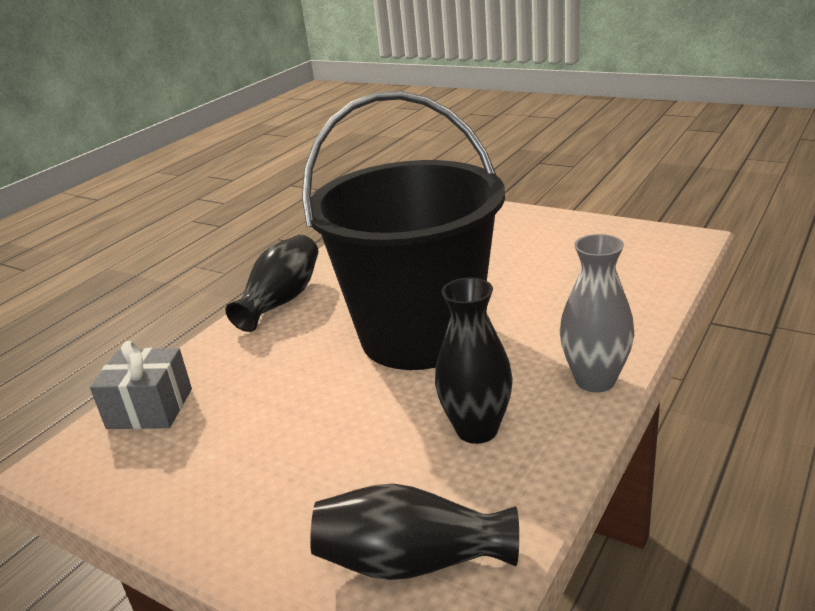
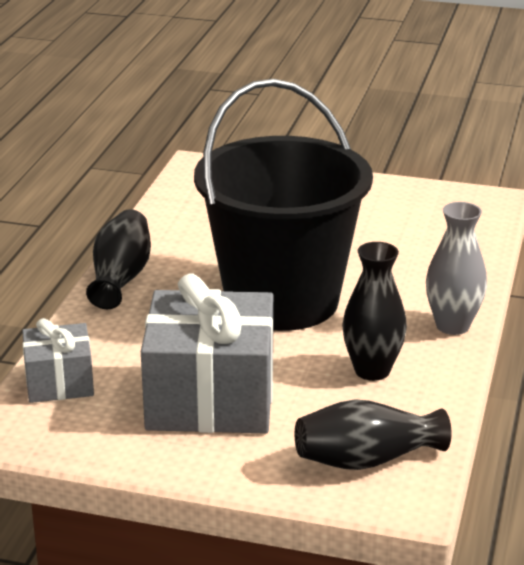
camera: 20 degrees left, 0 degrees up
(282, 446) = (210, 399): none -> grey gift

